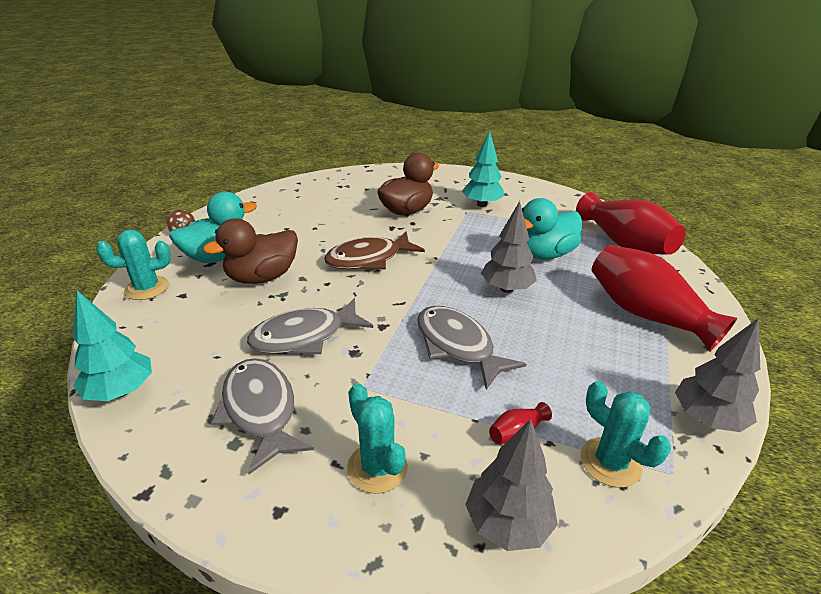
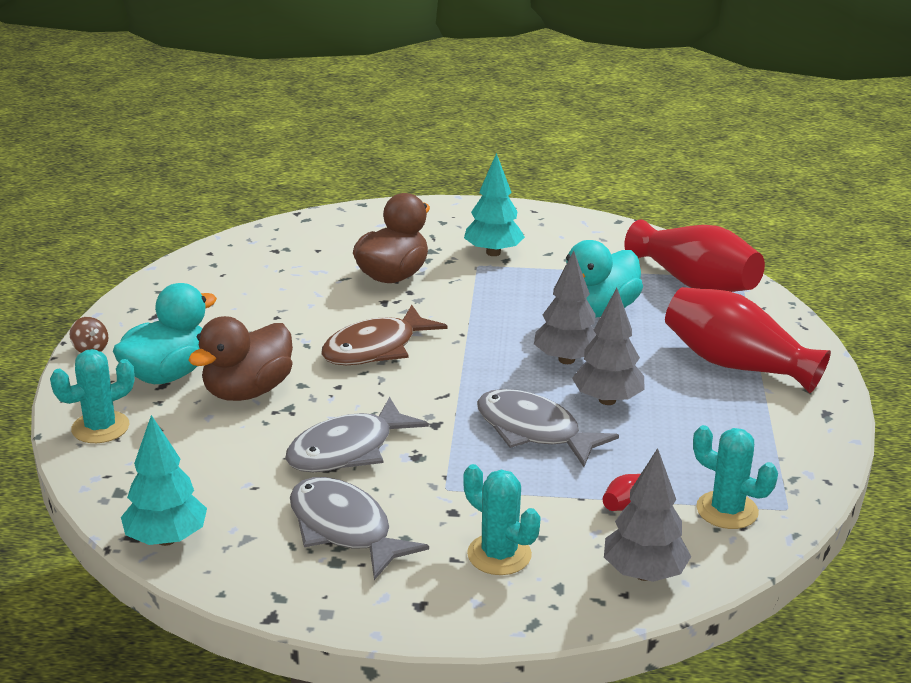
camera: 15 degrees left, 5 degrees down
(707, 418) = (813, 457): grey tree -> grey tree (607, 400)

